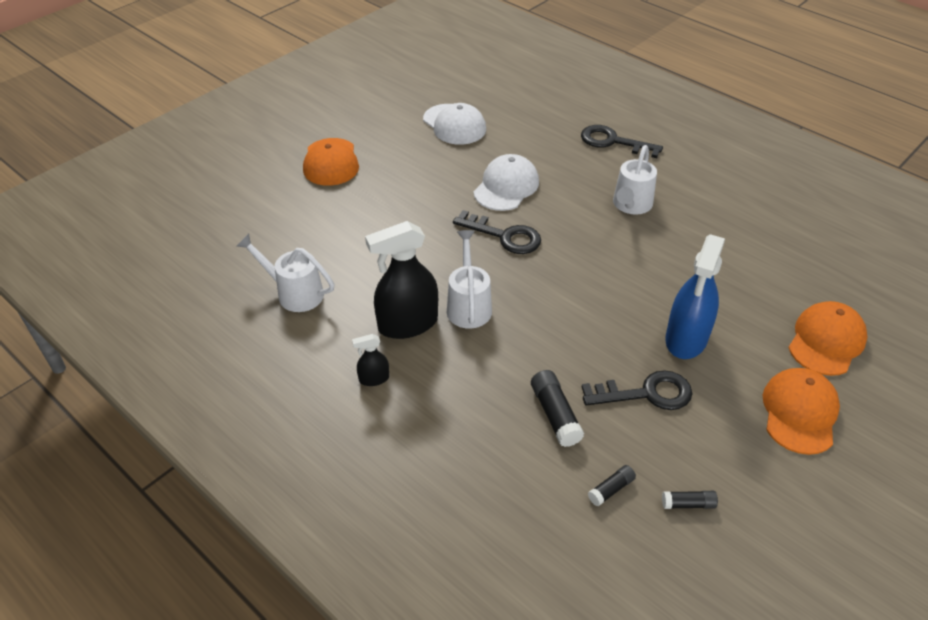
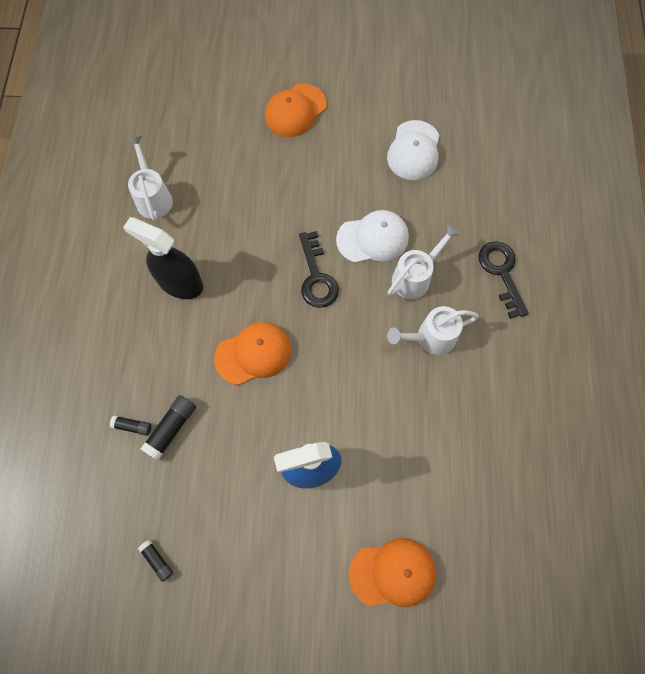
camera: 50 degrees right, 25 degrees up
(374, 379) = (119, 300): black spray bottle -> none
(468, 305) = (227, 305): white watering can -> white watering can (415, 277)
(611, 489) = (134, 504): black glue stick -> black glue stick (132, 426)
(646, 393) = (235, 474): black key -> none
(799, 412) = (298, 591): orange cap -> orange cap (253, 354)

